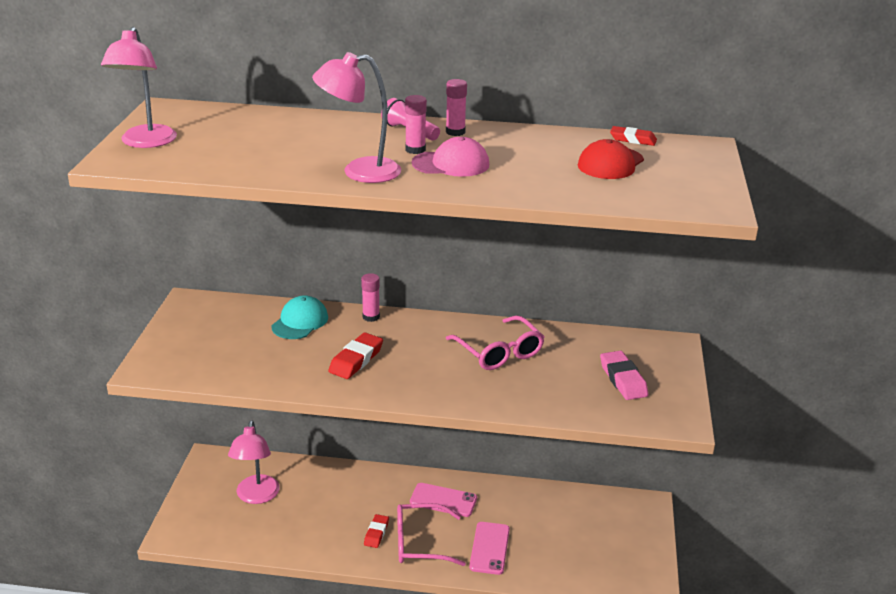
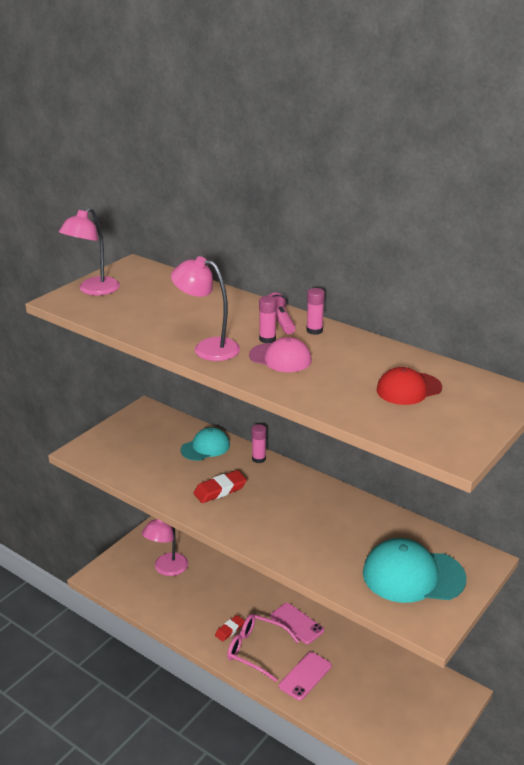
camera: 30 degrees right, 0 degrees up
(499, 352) = (331, 519): pink glasses -> none
(623, 379) = (413, 576): pink eraser -> turquoise cap
(633, 139) = (453, 371): red eraser -> none

